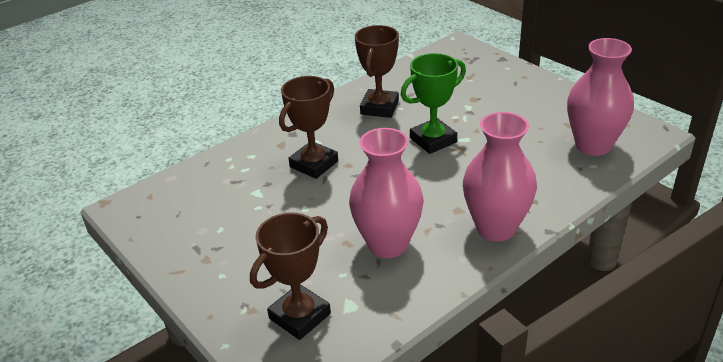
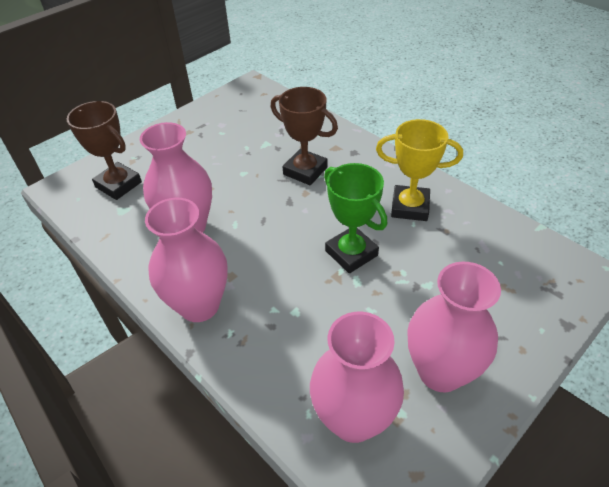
camera: 85 degrees right, 10 degrees up
(379, 108) = (410, 207): brown trophy -> yellow trophy
(547, 108) = (440, 371): none -> pink vase

